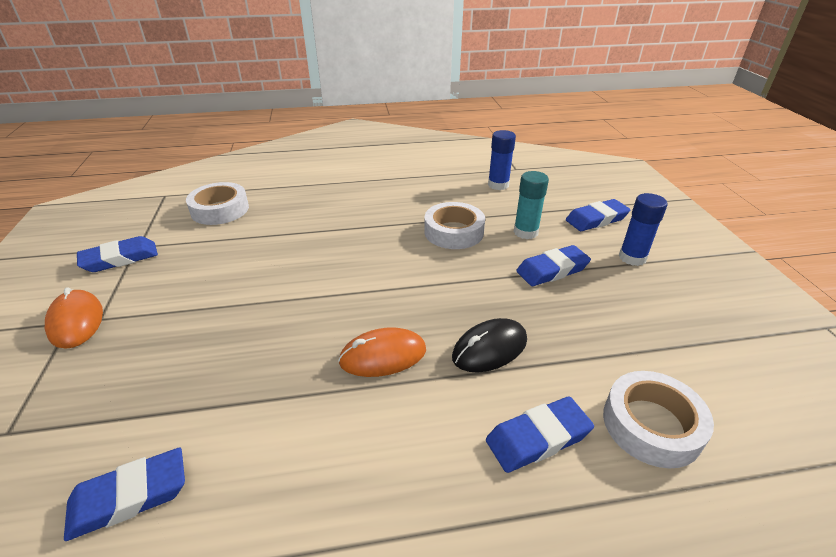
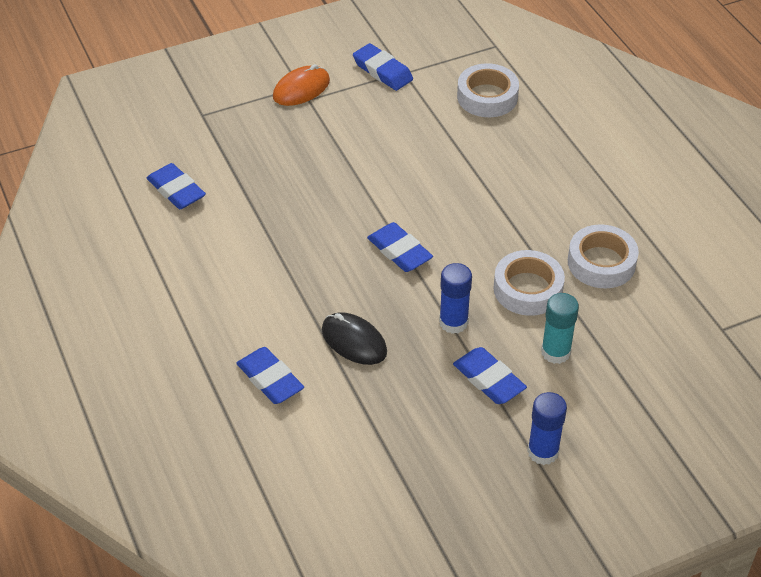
camera: 75 degrees right, 10 degrees up
(383, 356) = (323, 275): orange mouse -> none
(498, 185) = (662, 315): blue glue stick -> blue glue stick (453, 322)
(596, 219) = (618, 420): blue eraser -> blue eraser (399, 251)
(651, 425) = (302, 449): white tape -> white tape (601, 263)

